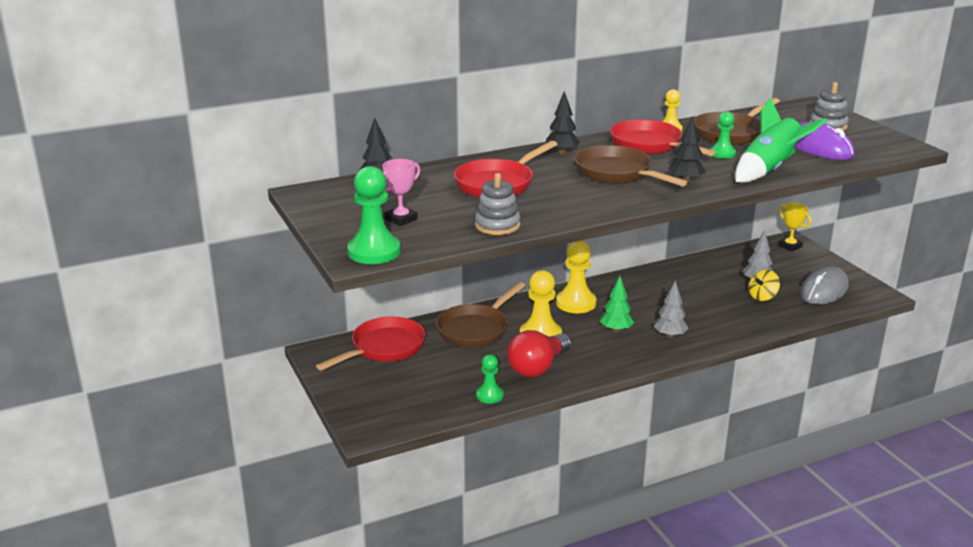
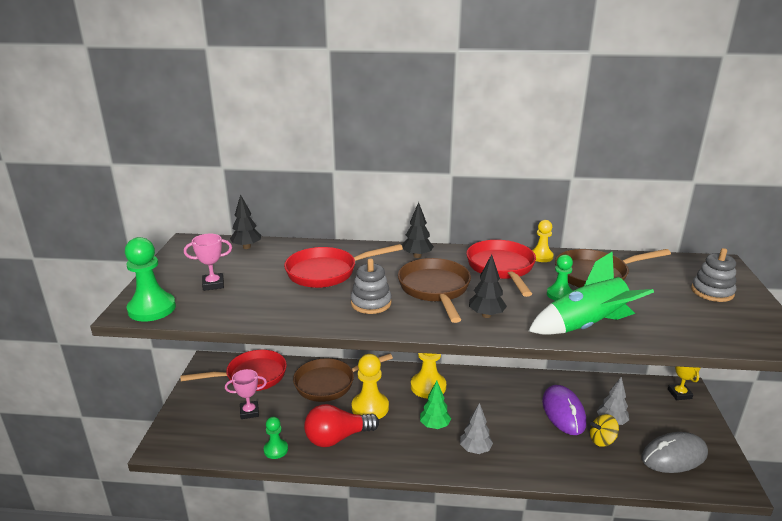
camera: 30 degrees right, 0 degrees up
(422, 377) = (249, 412): none -> pink trophy
(497, 225) = (269, 312): grey stacking toy -> grey stacking toy (371, 303)
(819, 148) = (672, 315): purple mouse -> purple mouse (563, 412)

